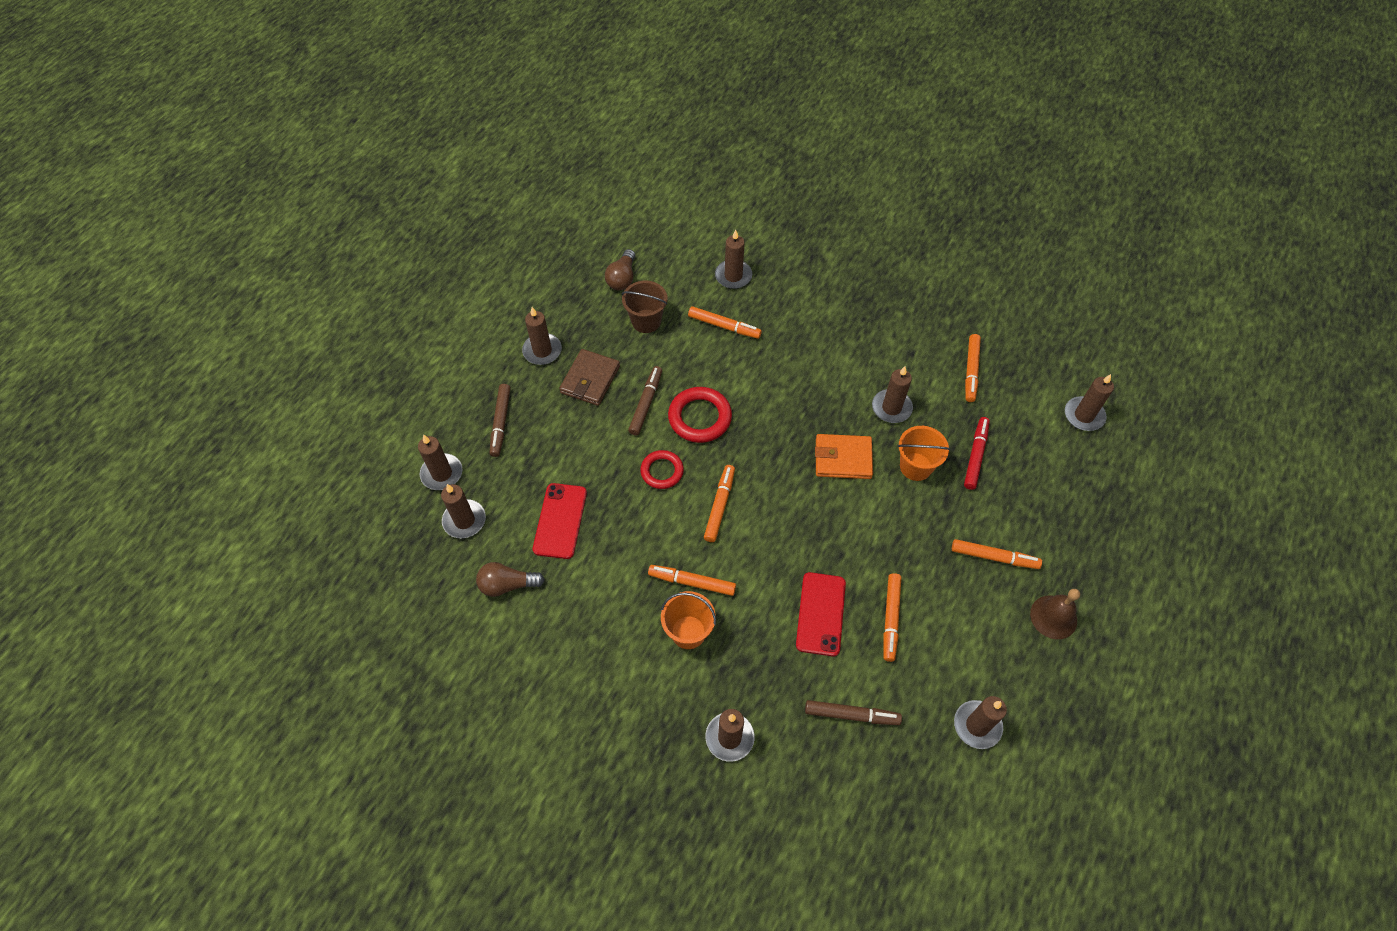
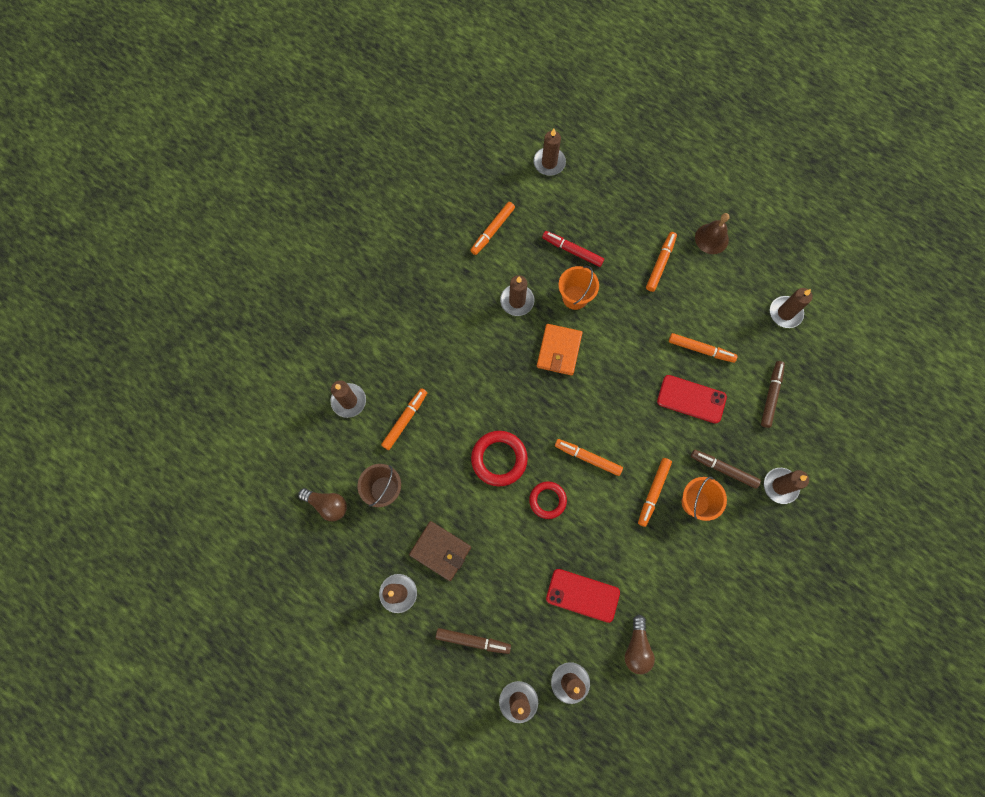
camera: 80 degrees left, 15 degrees up
(646, 403) = (476, 503): brown marker -> brown marker (723, 469)
(971, 371) = (492, 230): orange marker -> orange marker turned 105 degrees clockwise

